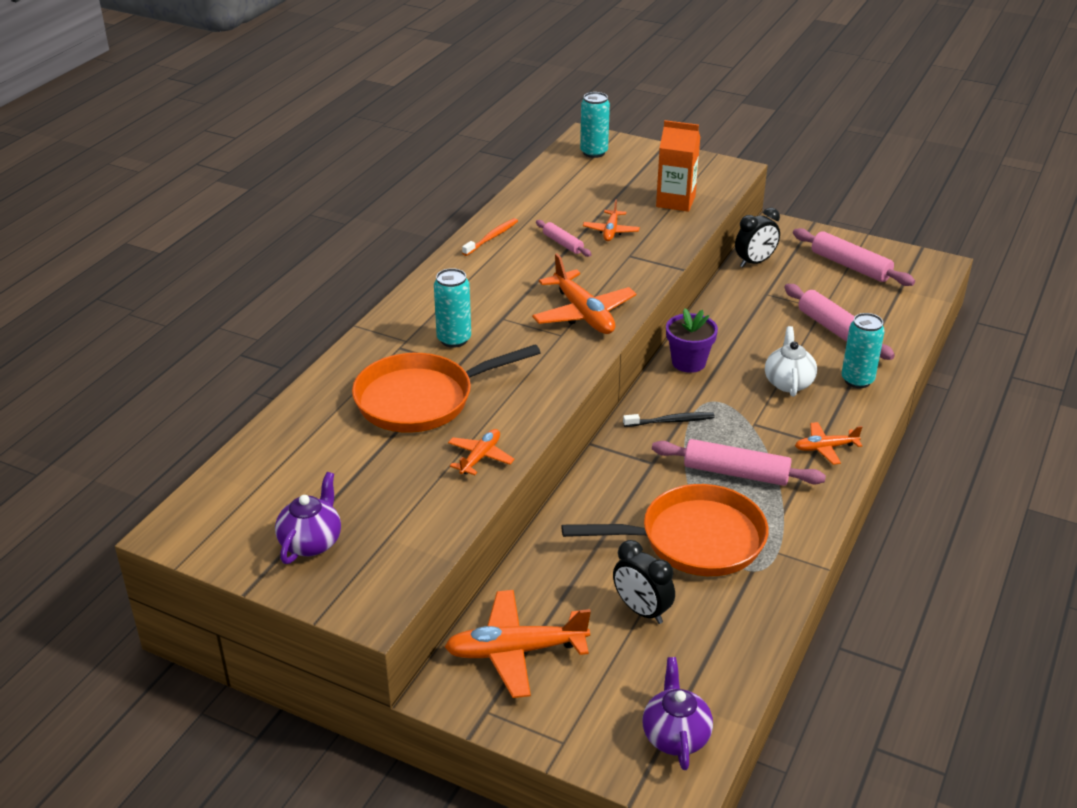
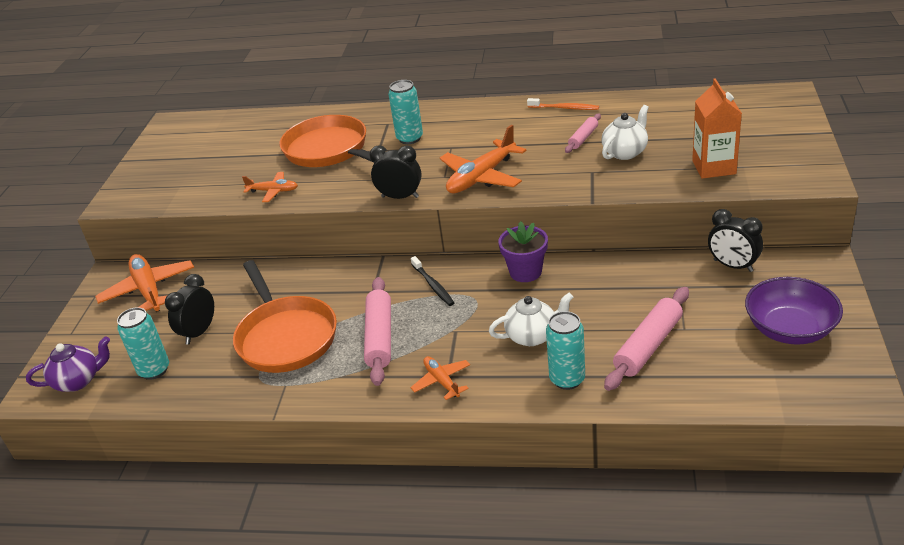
camera: 75 degrees right, 0 degrees up
(311, 542) = (170, 164): purple teapot -> none
(577, 370) = (400, 197): none -> black clock
(594, 152) = (761, 105): turquoise can -> turquoise can (154, 370)
(611, 231) = (625, 152): orange plane -> white teapot
(850, 266) = (789, 329): pink rolling pin -> purple bowl

